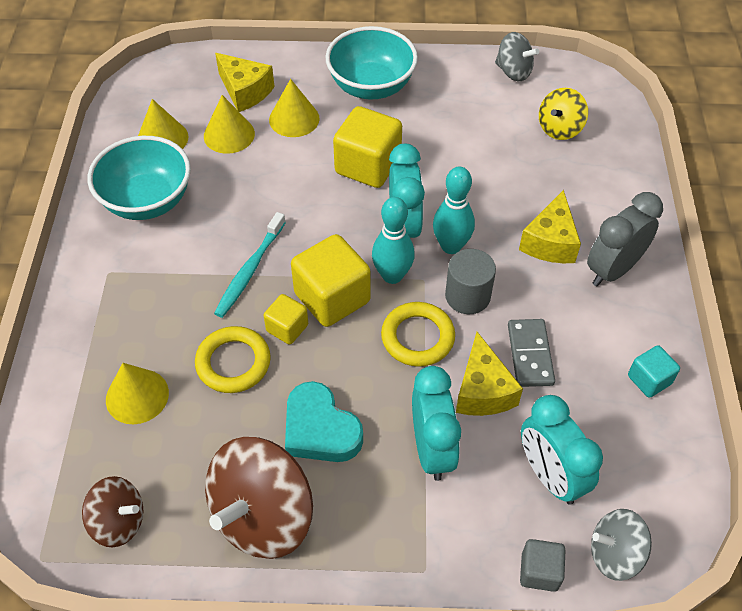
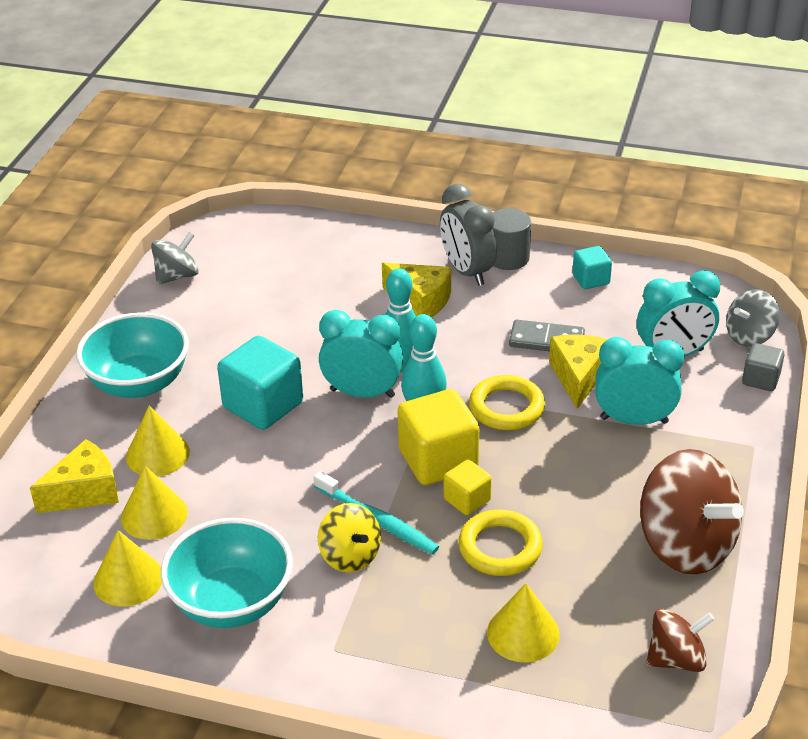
camera: 75 degrees left, 15 degrees down
(119, 521) = (676, 659): brown spinning top -> brown spinning top turned 45 degrees clockwise
(320, 429) = (597, 492): turquoise heart -> none
(368, 166) = (263, 405): yellow cube -> turquoise cube
(467, 296) = (467, 366): grey cylinder -> grey cylinder (508, 258)
(483, 390) = (578, 377): yellow cheese -> yellow cheese turned 90 degrees counterclockwise
(559, 128) = (276, 263): yellow spinning top -> yellow spinning top (350, 556)
(614, 554) = (749, 336): grey spinning top -> grey spinning top turned 45 degrees clockwise

